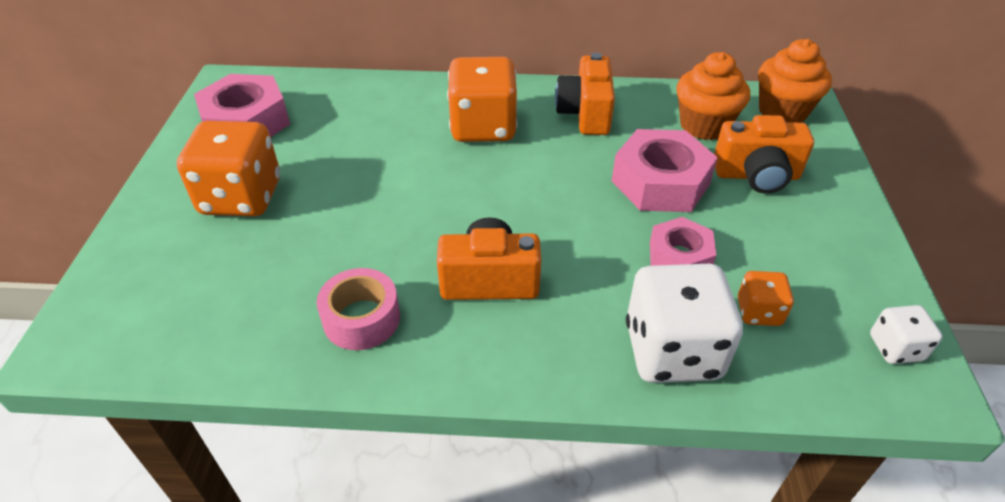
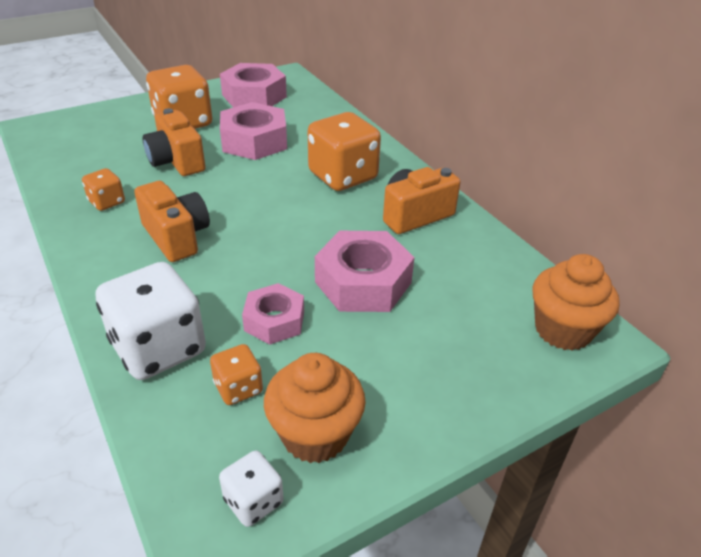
camera: 55 degrees right, 5 degrees down
(351, 158) = (254, 141): none -> pink nut
(361, 319) = (107, 202): pink tape -> orange dice
(704, 126) = (475, 284): orange cupcake -> orange cupcake (315, 434)
(756, 175) = (433, 338): orange camera -> orange camera (176, 161)

